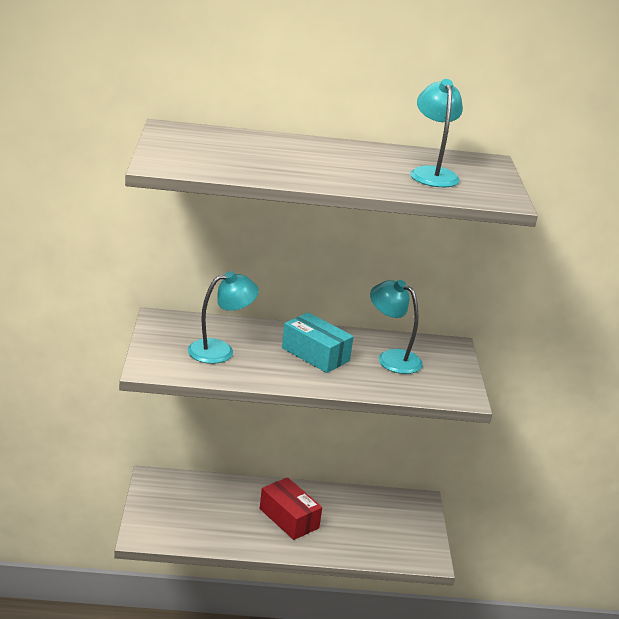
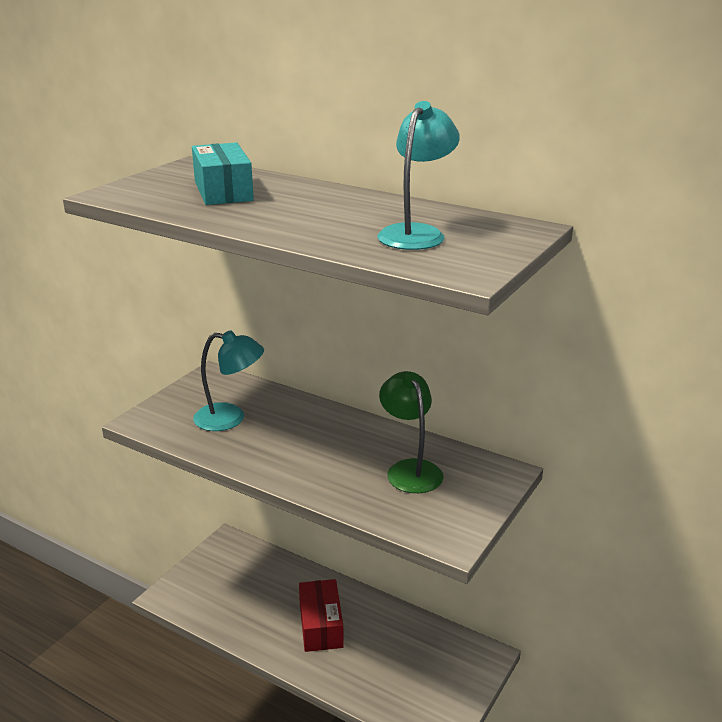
camera: 35 degrees right, 0 degrees up
(315, 354) = (325, 445): turquoise box -> turquoise box (223, 191)
(392, 358) = (410, 469): turquoise lamp -> green lamp

